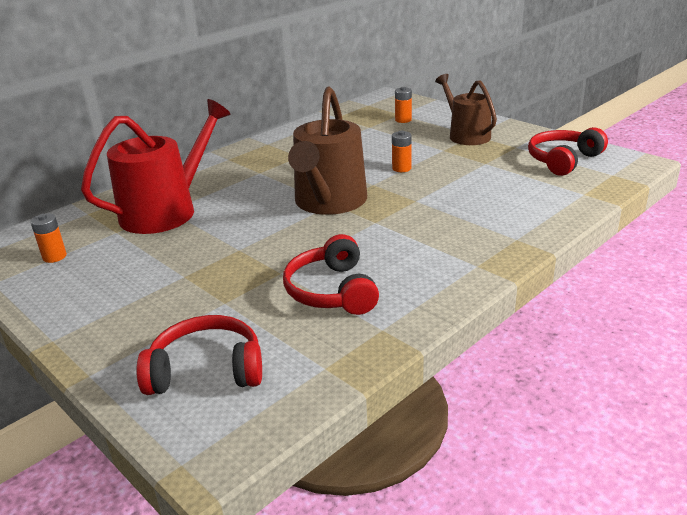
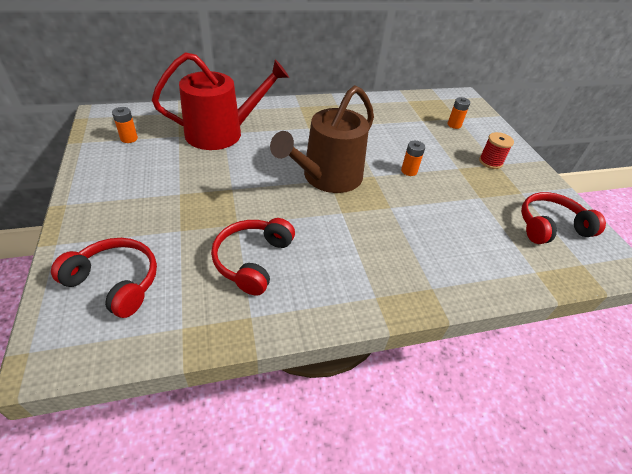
camera: 25 degrees right, 15 degrees up
(466, 135) = (490, 162): brown watering can -> red spool

